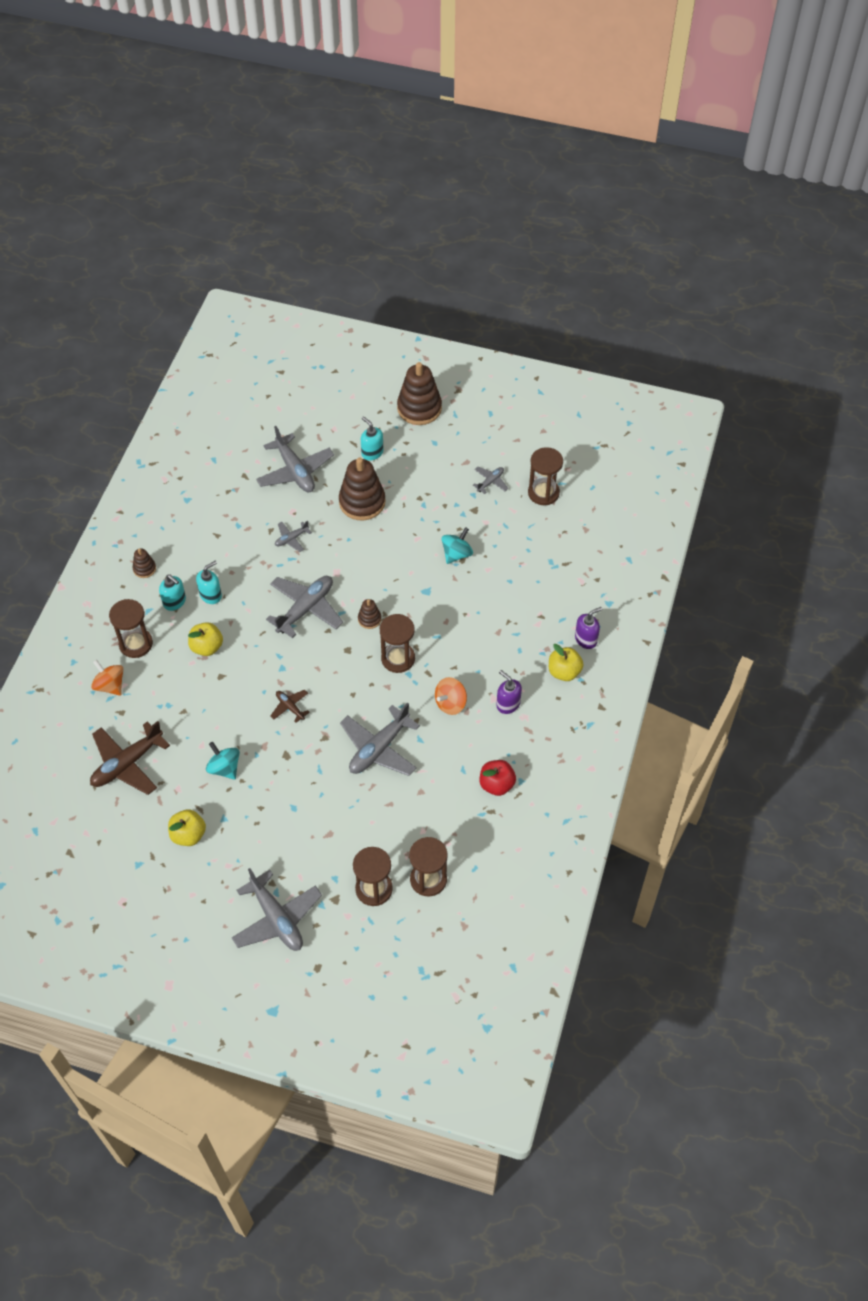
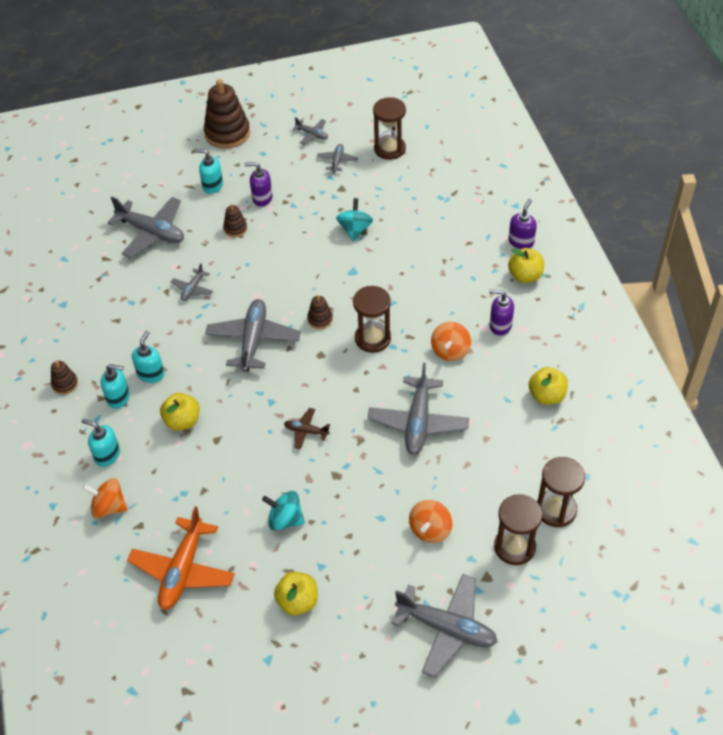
camera: 30 degrees left, 5 degrees down
(127, 764) = (183, 570): brown plane -> orange plane
(136, 644) = (107, 455): brown hourglass -> turquoise soap dispenser
(322, 838) = (430, 530): none -> orange spinning top
(362, 502) = (235, 229): brown stacking toy -> brown stacking toy, size x0.48
(403, 485) = (262, 198): none -> purple soap dispenser
(488, 445) = (312, 134): none -> grey plane
(496, 784) = (546, 396): red apple -> yellow apple

